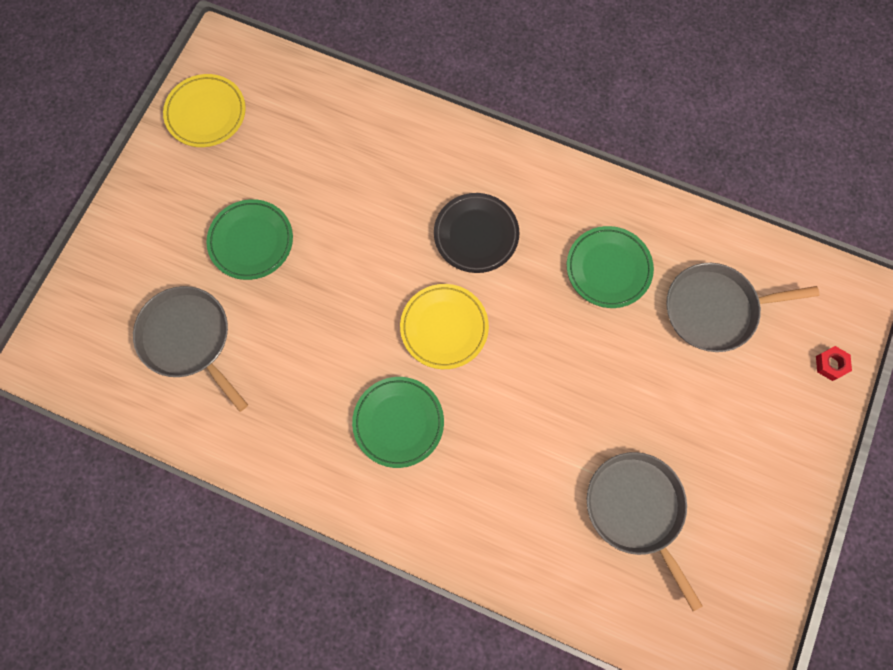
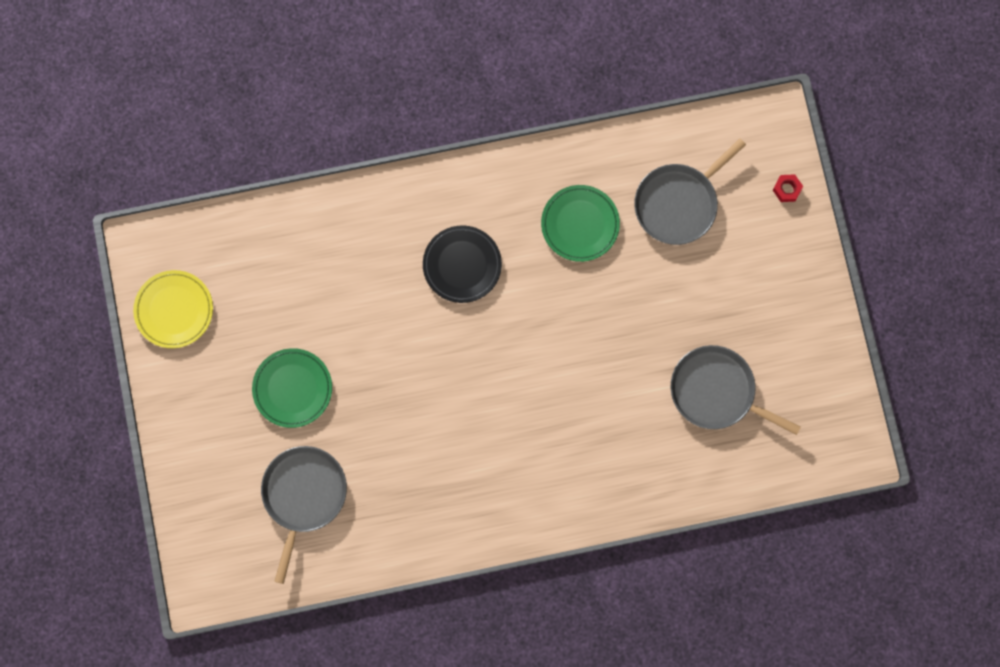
camera: 35 degrees left, 5 degrees up
(188, 339) = (303, 495): grey pan -> grey pan turned 90 degrees clockwise
(398, 422) = (506, 447): green plate -> none
(444, 328) = (489, 354): yellow plate -> none

